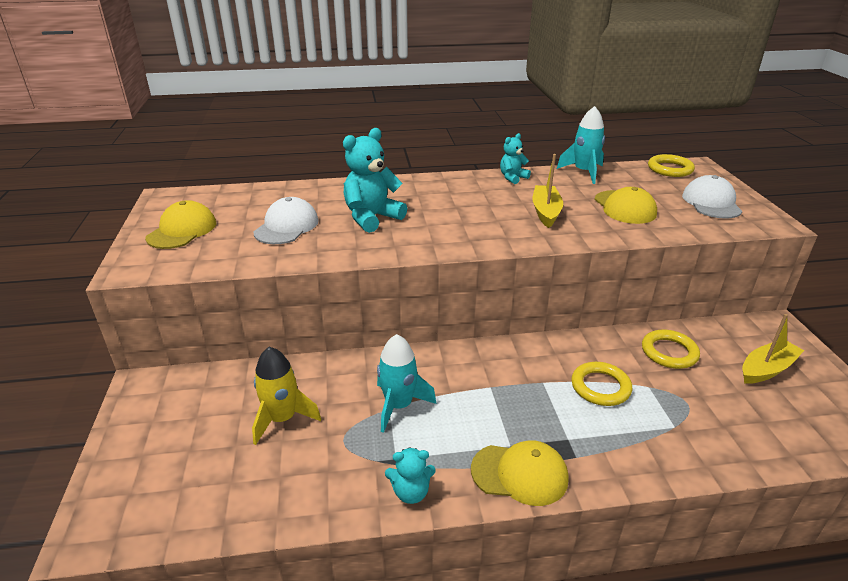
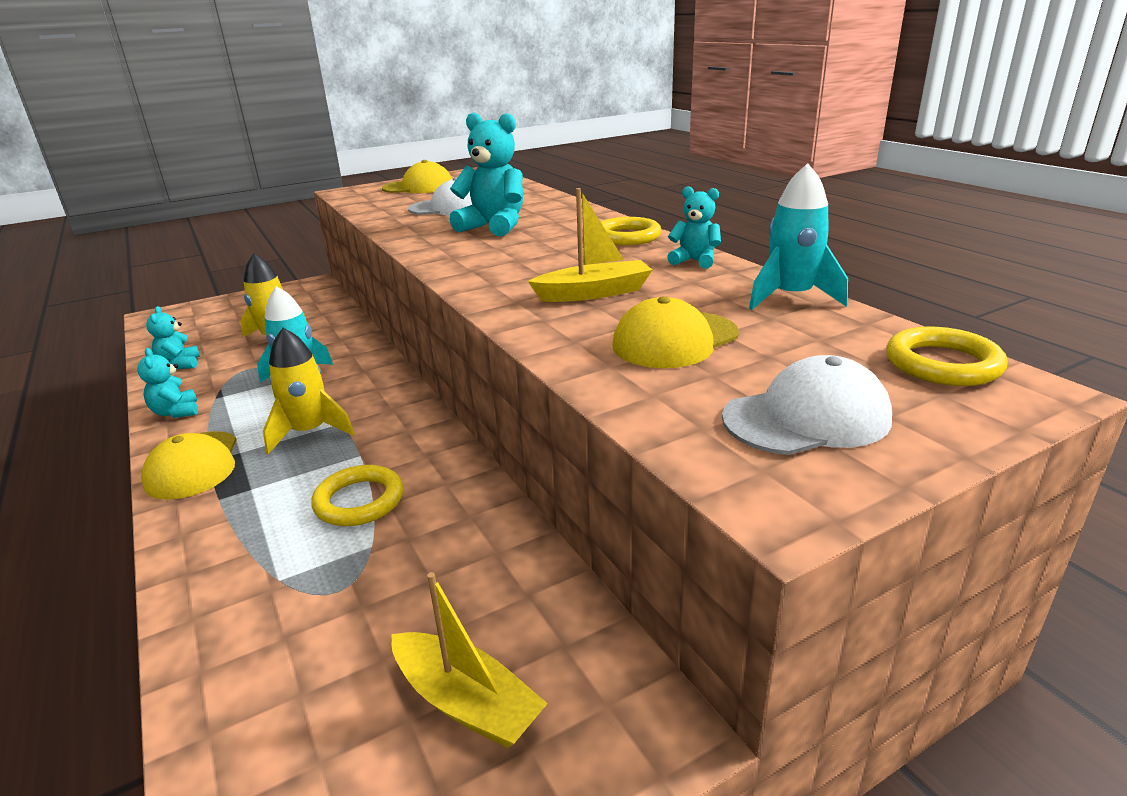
camera: 70 degrees right, 5 degrees down
(289, 497) = (180, 364): none -> turquoise teddy bear
(497, 404) = (310, 432): none -> yellow rocket
(669, 352) = (471, 561): yellow ring -> yellow ring (627, 237)

